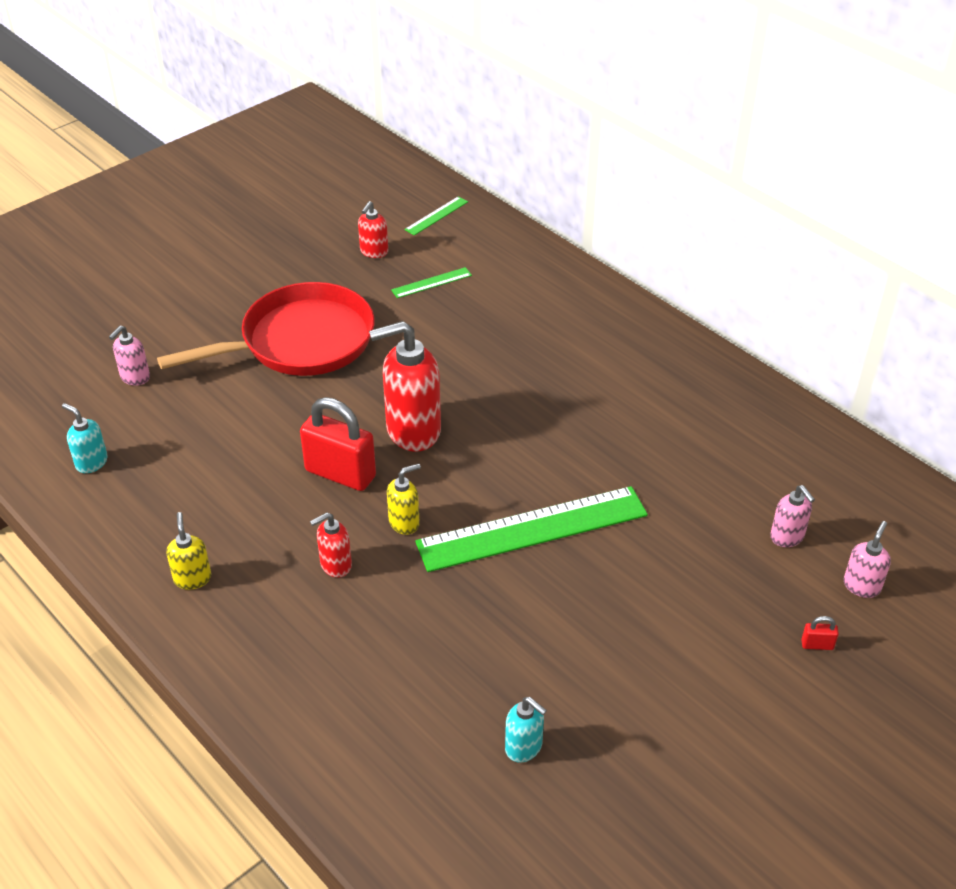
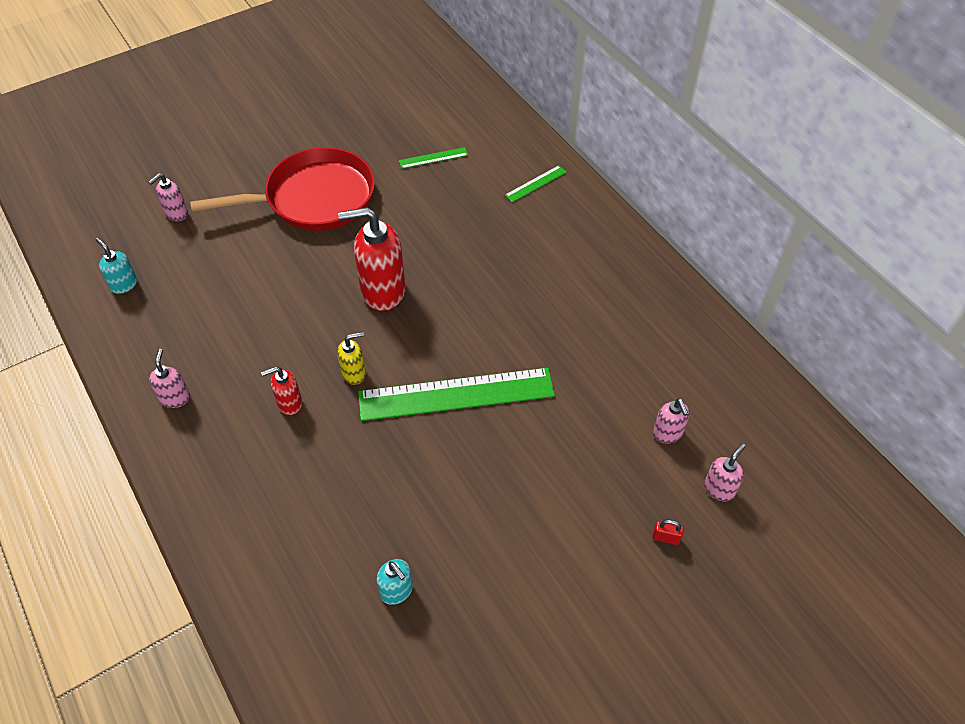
camera: 10 degrees right, 10 degrees up
(192, 578) = (175, 398): yellow soap dispenser -> pink soap dispenser
(340, 473) = (314, 322): red padlock -> none
(374, 252) = (394, 124): red soap dispenser -> none
(436, 216) = (453, 97): green ruler -> green ruler (536, 184)

